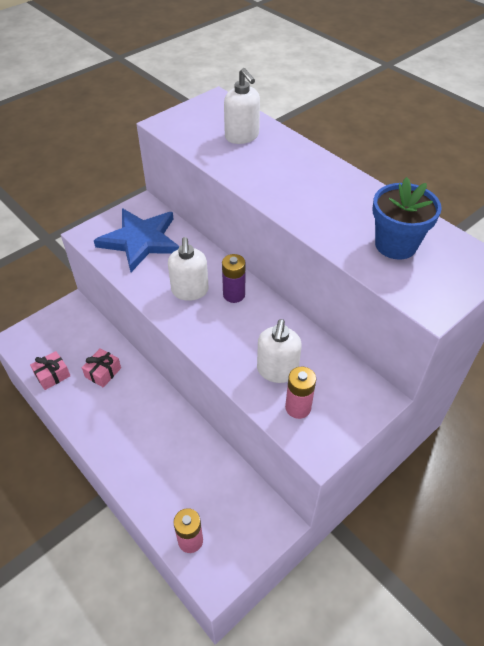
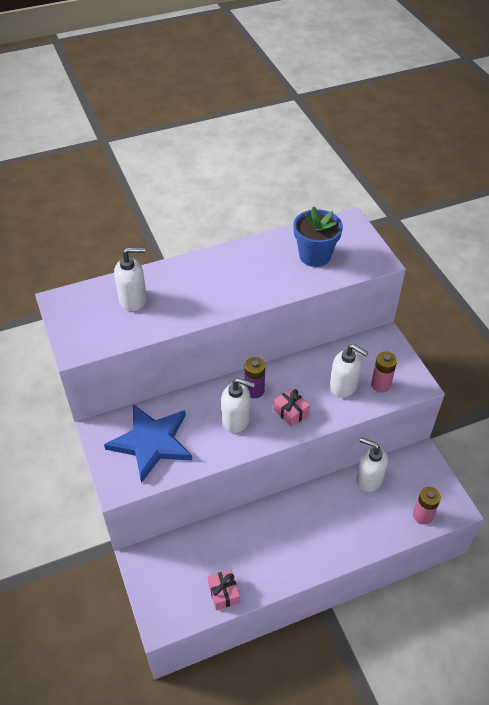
camera: 70 degrees left, 0 degrees up
(103, 372) = (238, 546): pink gift -> pink gift (291, 412)
(220, 469) = (368, 479): none -> white soap dispenser

